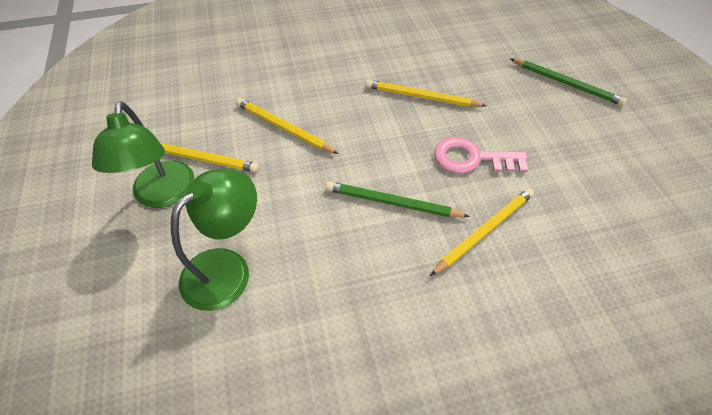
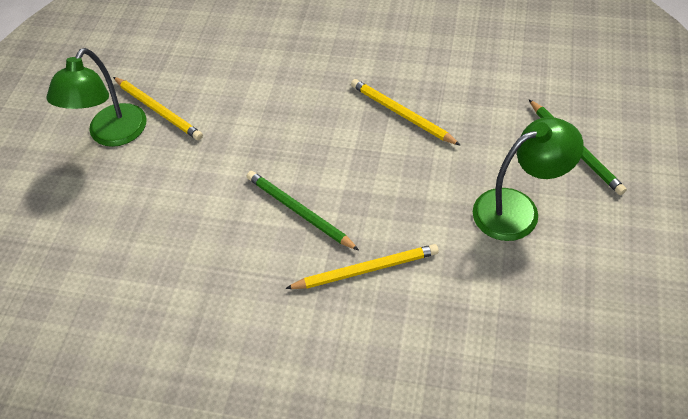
camera: 30 degrees right, 0 degrees up
(227, 268) = (127, 217): green lamp -> green lamp (518, 209)
(284, 128) = (247, 105): yellow pencil -> none
(472, 158) = (406, 196): pink key -> none

